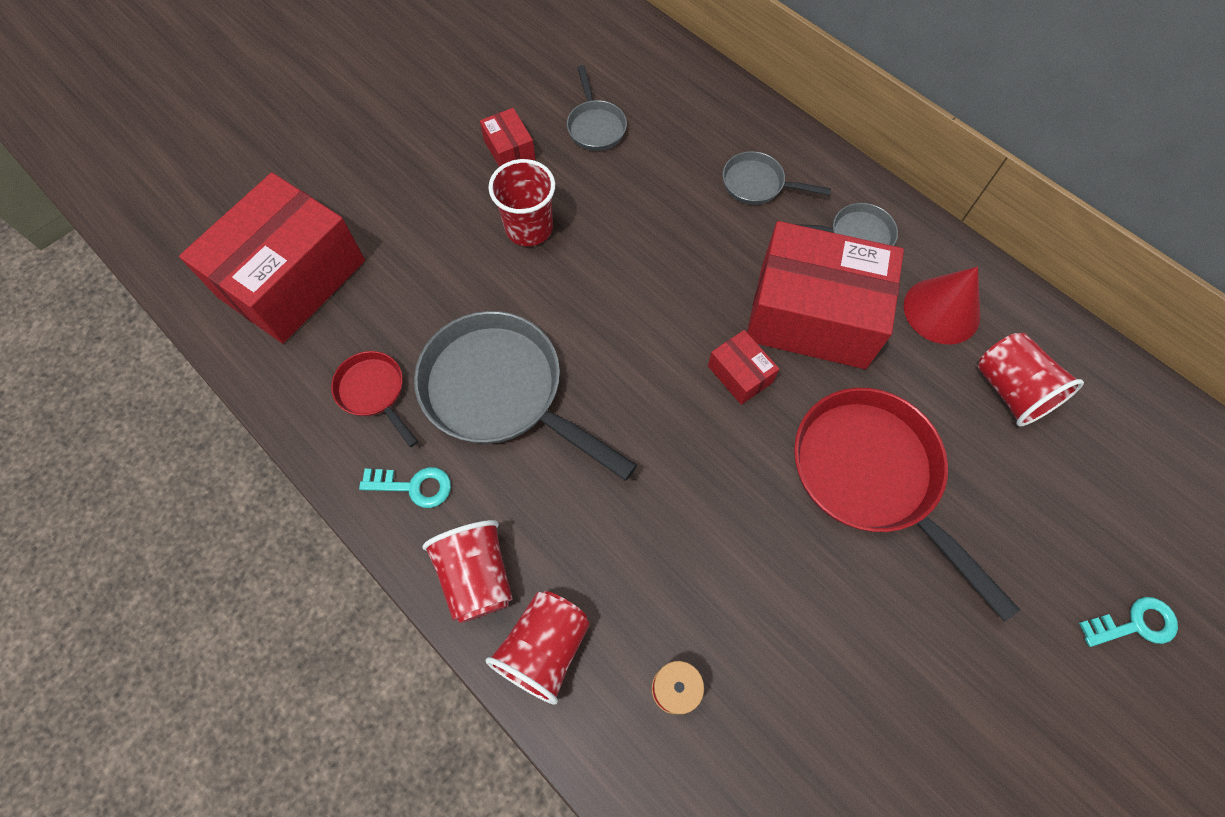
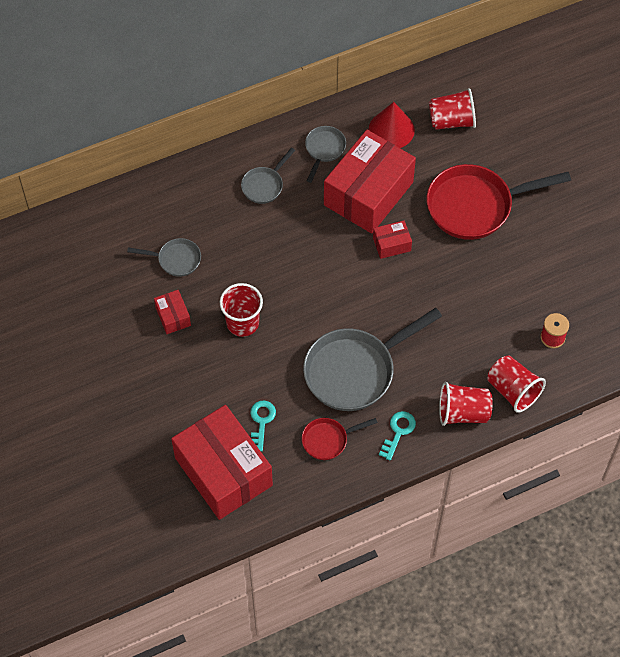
camera: 70 degrees left, 5 degrees down
(509, 150) = (173, 316): red box -> red box turned 75 degrees clockwise
(1134, 624) = (588, 130): turquoise key -> turquoise key (261, 422)

